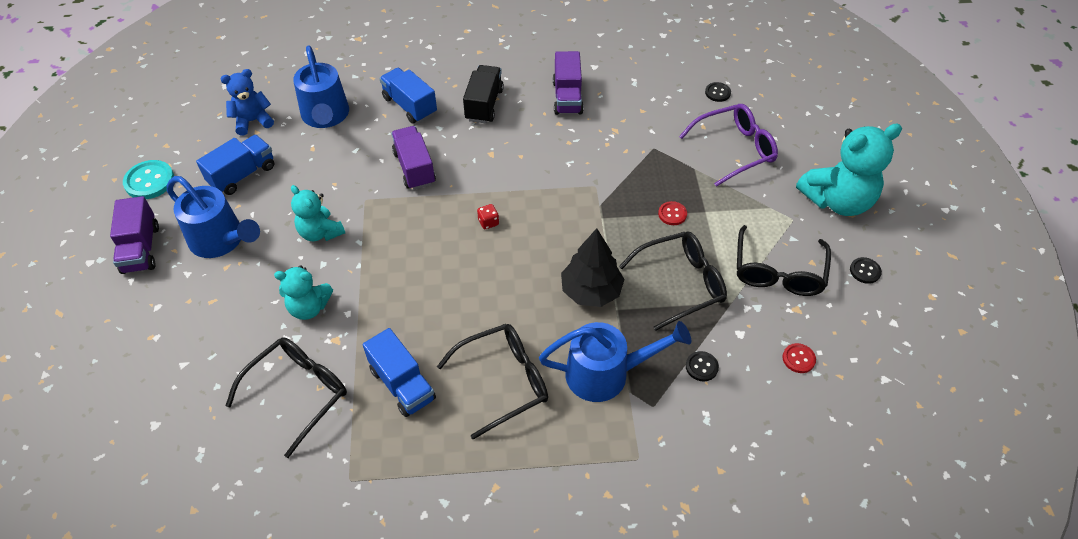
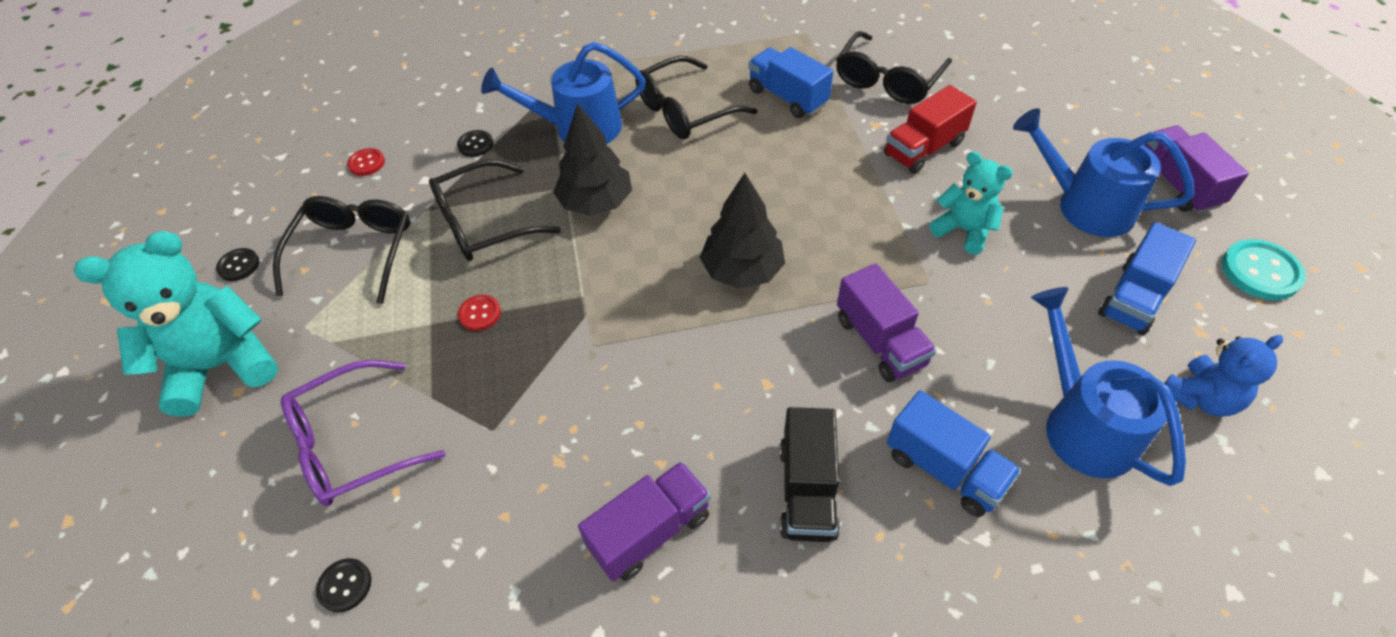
camera: 175 degrees right, 0 degrees up
(309, 307) = (923, 149): turquoise teddy bear -> red truck
(488, 222) = (742, 270): red dice -> black tree
(567, 97) = (650, 531): purple truck -> purple truck turned 60 degrees clockwise

